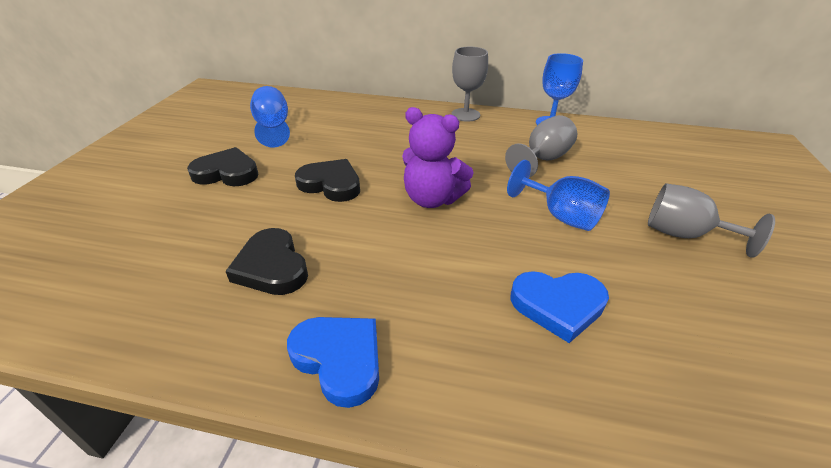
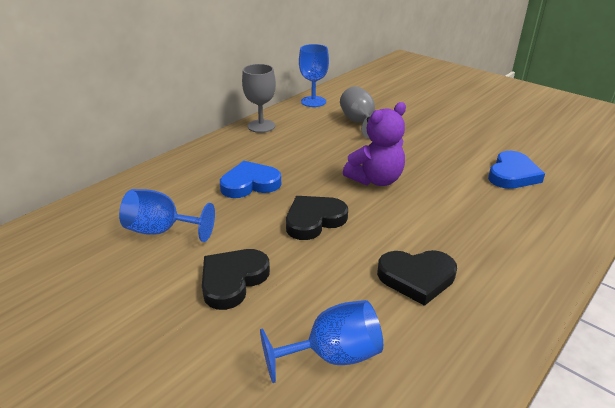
camera: 60 degrees left, 5 degrees down
(339, 359) = (531, 266): blue heart -> blue heart (250, 184)
(561, 216) = (430, 142): blue goblet -> blue goblet (333, 355)
(684, 234) = (471, 116): grey goblet -> none

